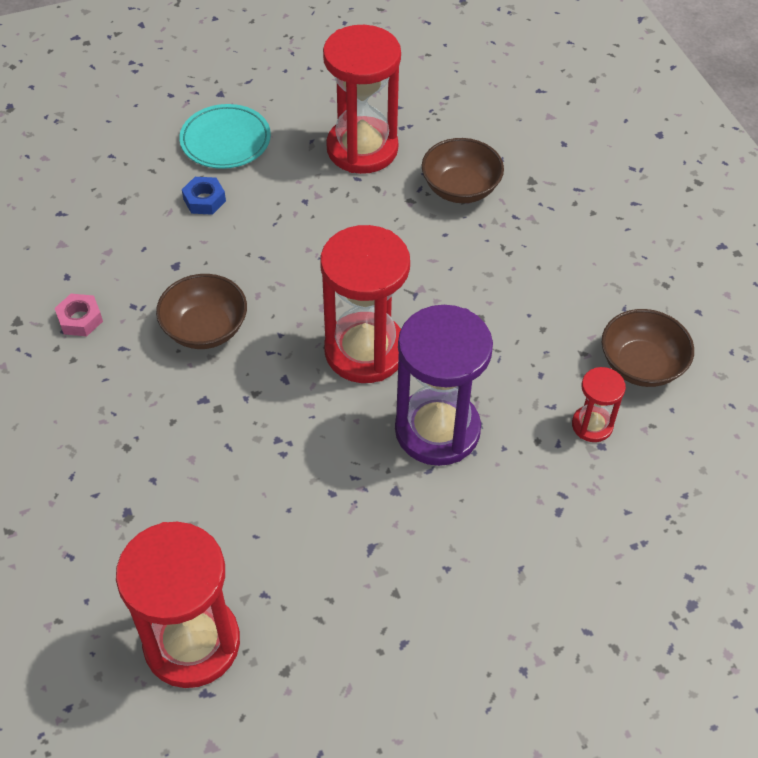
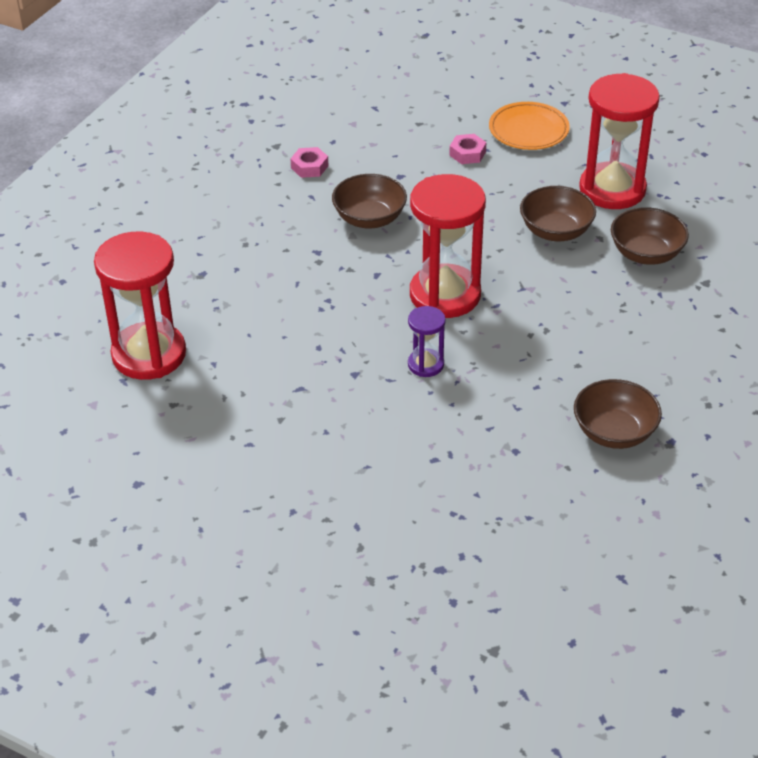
camera: 50 degrees right, 10 degrees down
(204, 200) = (467, 153): blue nut -> pink nut
(225, 140) = (528, 130): turquoise plate -> orange plate
(370, 220) = (556, 231): none -> brown bowl
(437, 430) = (426, 364): purple hourglass -> purple hourglass, size x0.49
(592, 425) = (527, 436): red hourglass -> none

